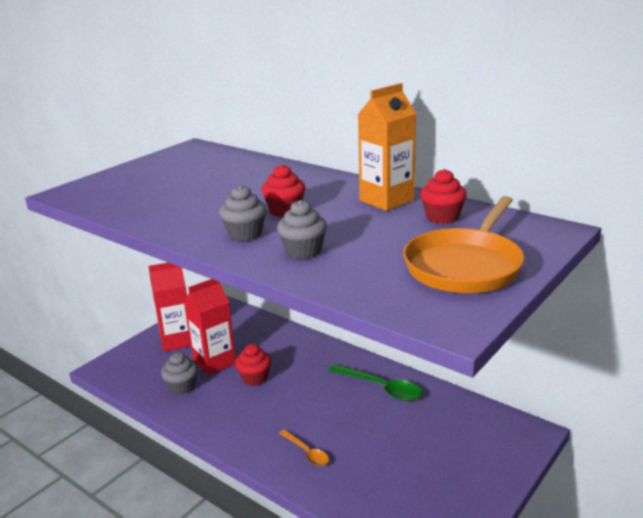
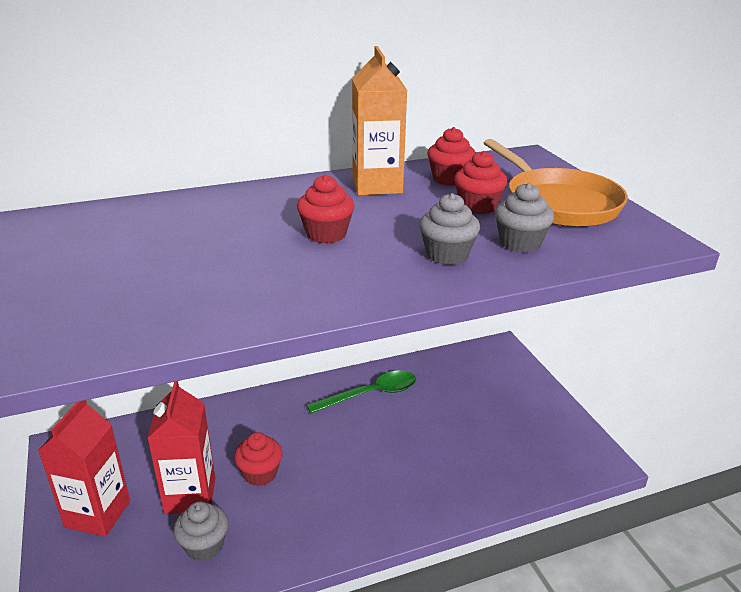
camera: 60 degrees left, 5 degrees up
(245, 234) = (359, 271): grey cupcake -> grey cupcake (520, 243)
(307, 452) = (419, 486): orange spoon -> none
(404, 239) = (478, 206): none -> red cupcake

